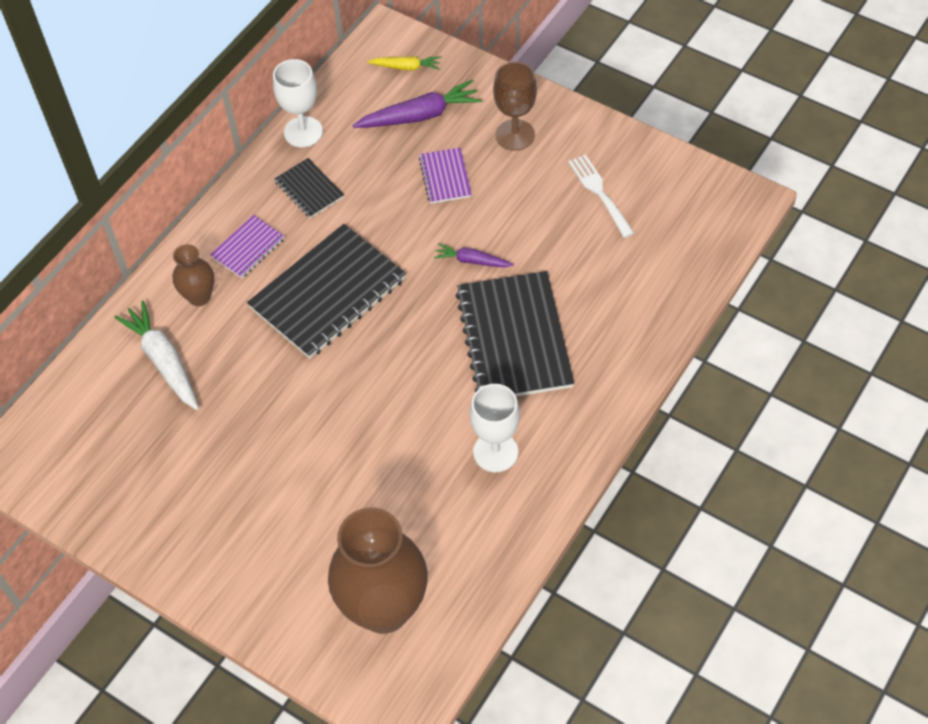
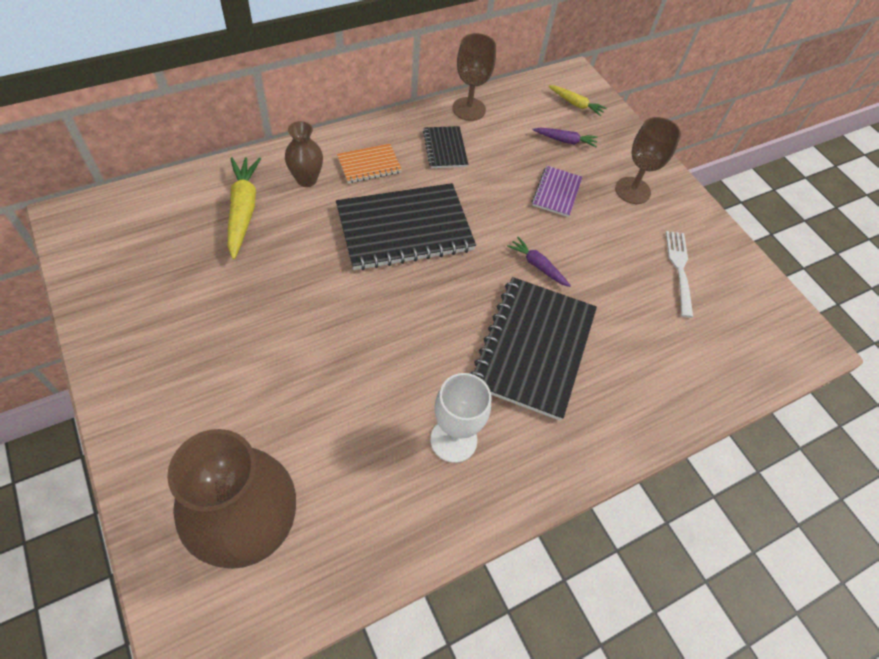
camera: 20 degrees right, 0 degrees up
(163, 361) = (243, 210): white carrot -> yellow carrot
(248, 248) = (369, 165): purple notebook -> orange notebook
(303, 132) = (469, 109): white goblet -> brown goblet
(420, 115) = (565, 141): purple carrot -> purple carrot, size x0.57

